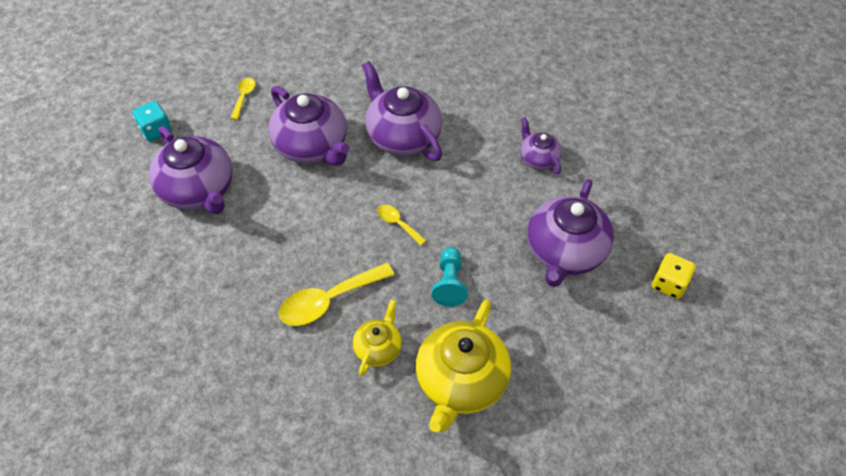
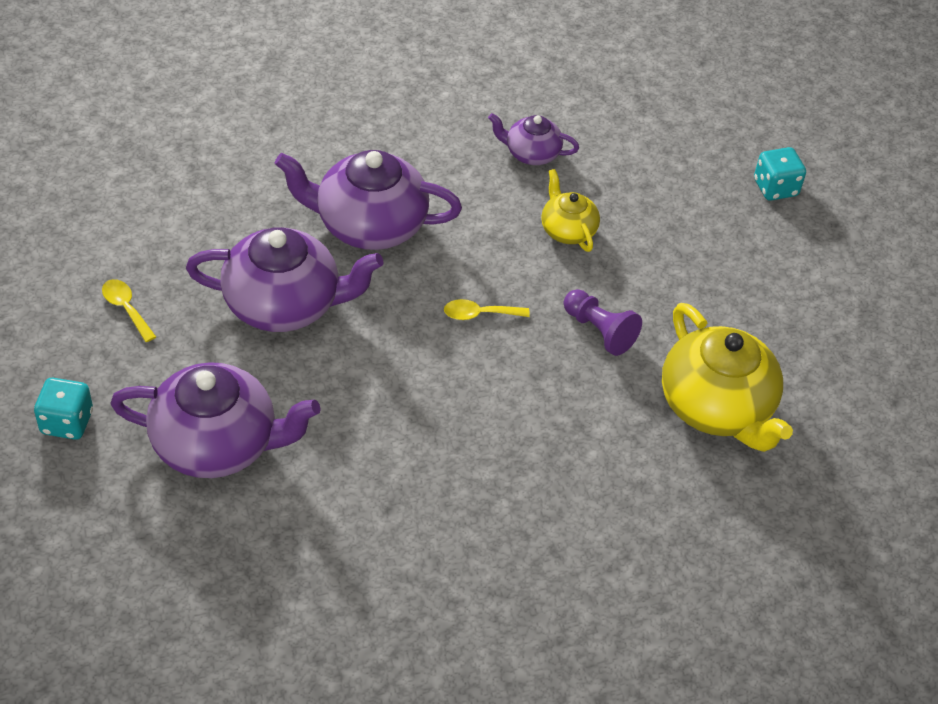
camera: 50 degrees left, 5 degrees down
(328, 301) = (510, 438): yellow spoon -> none
(378, 348) = (612, 440): yellow teapot -> yellow teapot (567, 230)
(449, 283) = (599, 331): turquoise pawn -> purple pawn
(564, 252) = (661, 224): purple teapot -> none
(668, 284) = (775, 188): yellow dice -> turquoise dice

